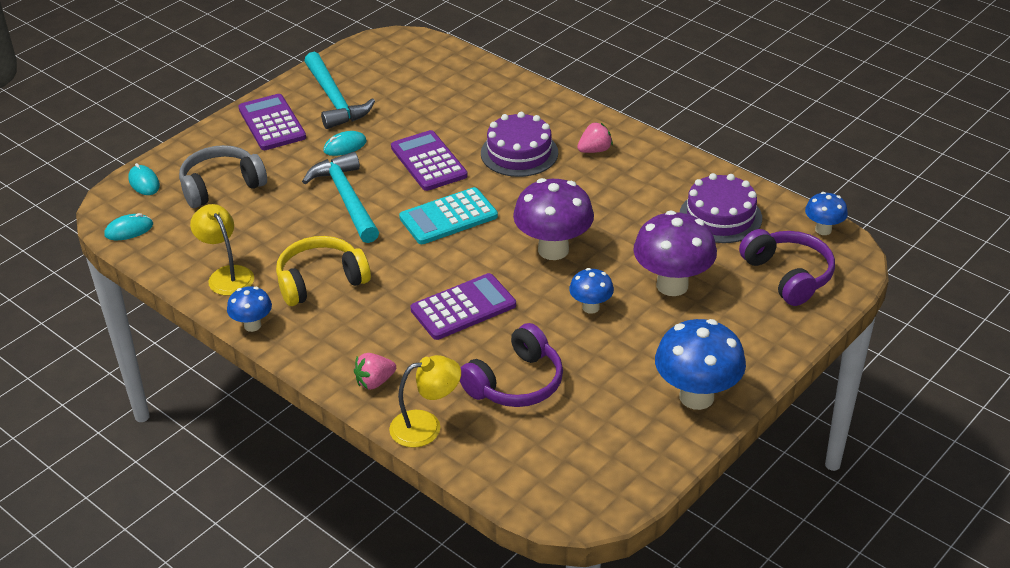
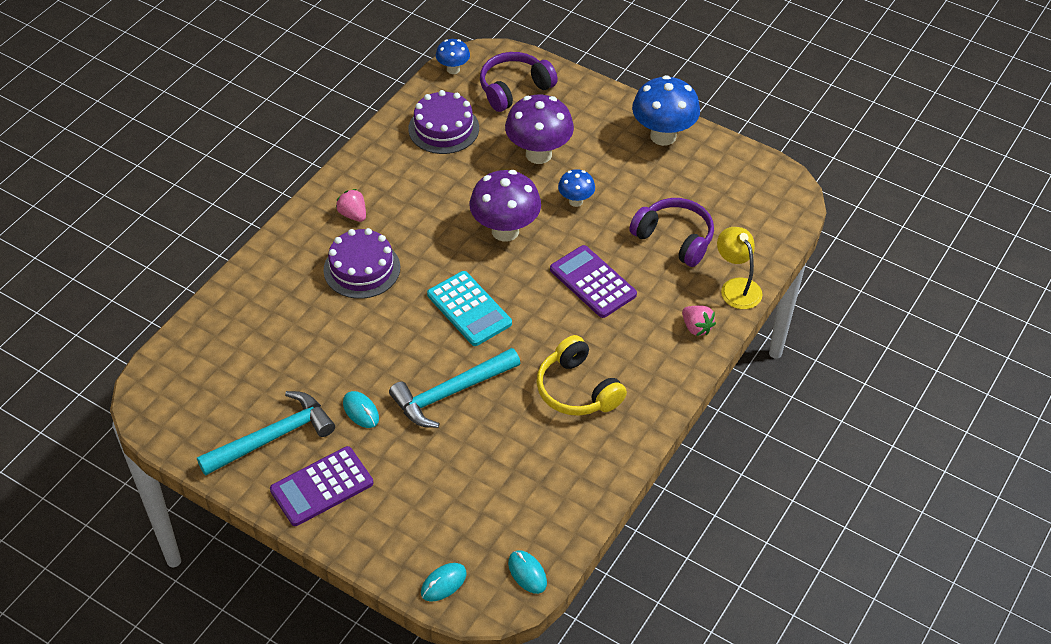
camera: 100 degrees left, 10 degrees up
(221, 186) = (441, 507): grey headphones -> none
(227, 275) = (582, 466): yellow lamp -> none
(252, 325) = (648, 429): blue mushroom -> none
(429, 162) = (382, 336): purple calculator -> none

